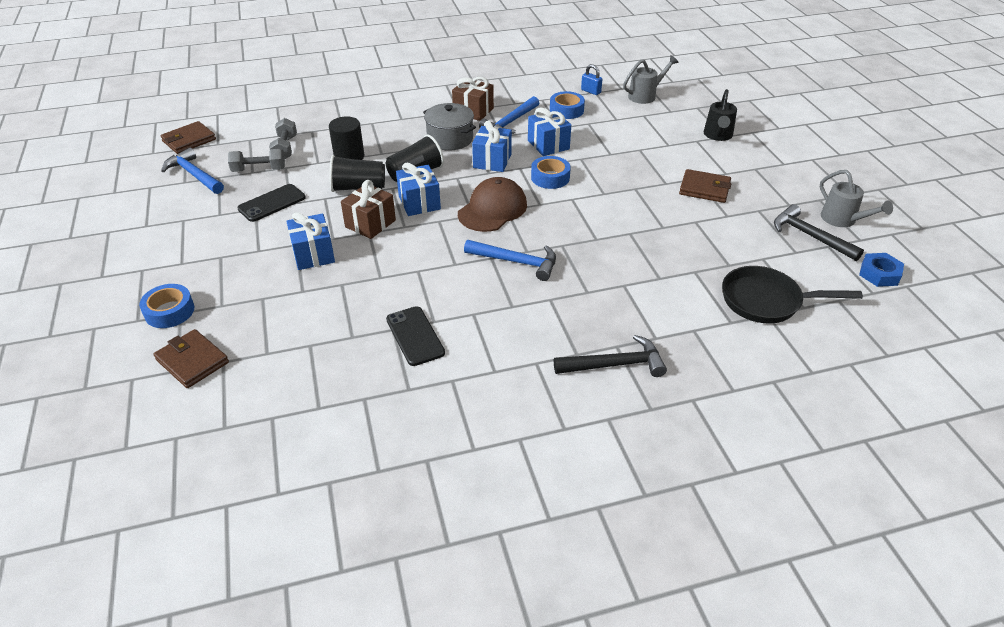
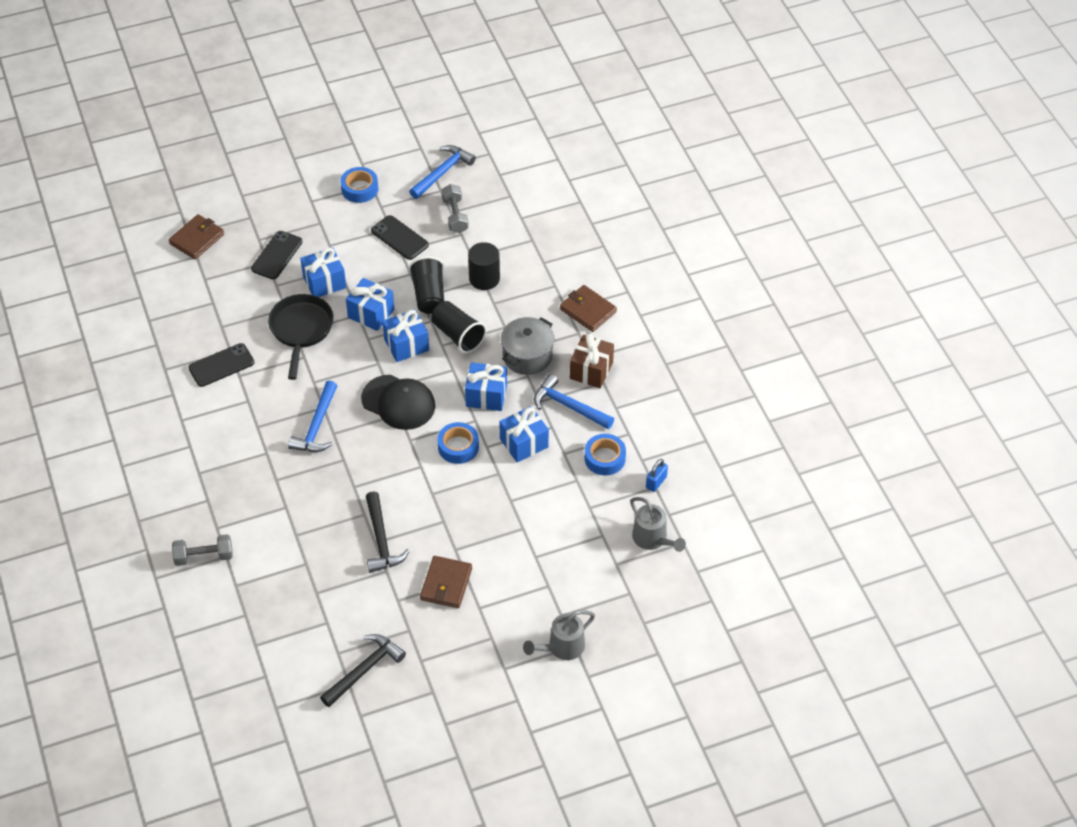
camera: 85 degrees right, 10 degrees up
(169, 311) = (251, 210): blue tape -> blue tape (359, 189)
(189, 140) = (503, 152): brown wallet -> brown wallet (588, 310)
(255, 290) = (277, 255): none -> black phone
(285, 148) = (495, 226): grey dumbbell -> grey dumbbell (204, 556)
(370, 223) = (371, 313): brown gift -> blue gift
(492, 209) = (398, 402): brown cap -> black cap
(614, 364) = (186, 498): black hammer -> black hammer (381, 540)
(718, 136) = (561, 608): black watering can -> none
(766, 301) = (263, 616): black pan -> black pan (301, 330)
(843, 220) = (394, 706): grey watering can -> grey watering can (561, 648)
(879, 274) = (304, 720): blue nut -> none

